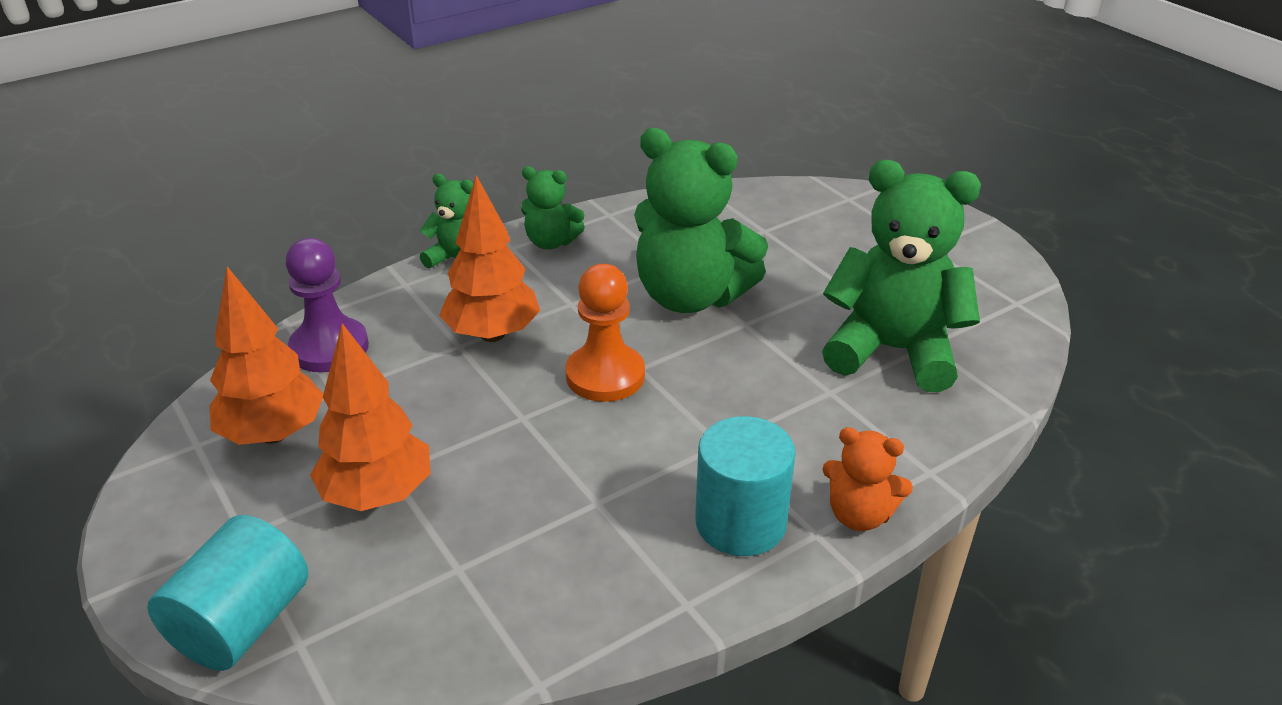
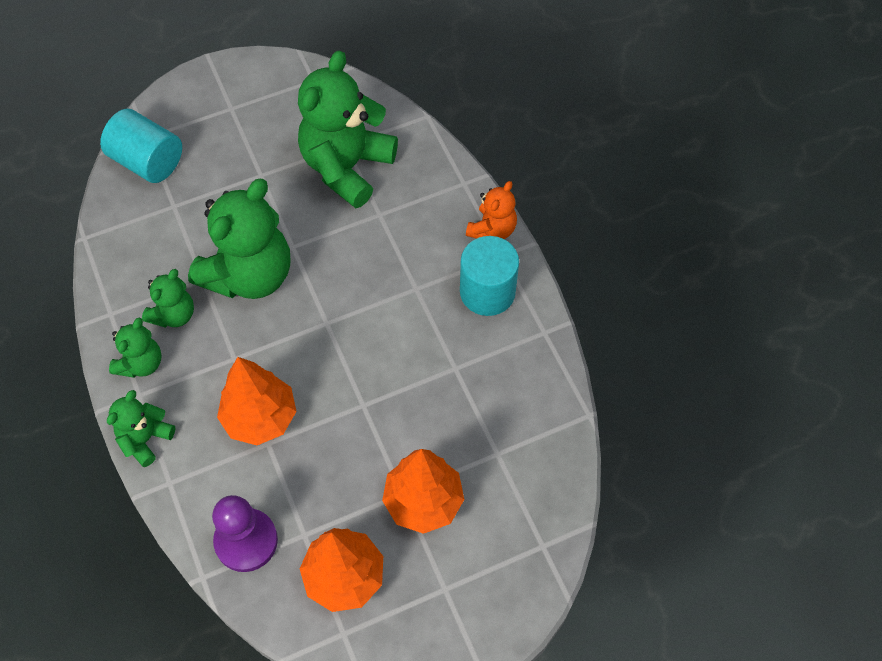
camera: 80 degrees left, 25 degrees up
(241, 623) = (522, 581): turquoise cylinder -> turquoise cylinder (147, 161)
(605, 376) = (330, 346): orange pawn -> none
(619, 253) = (174, 314): none -> green teddy bear

